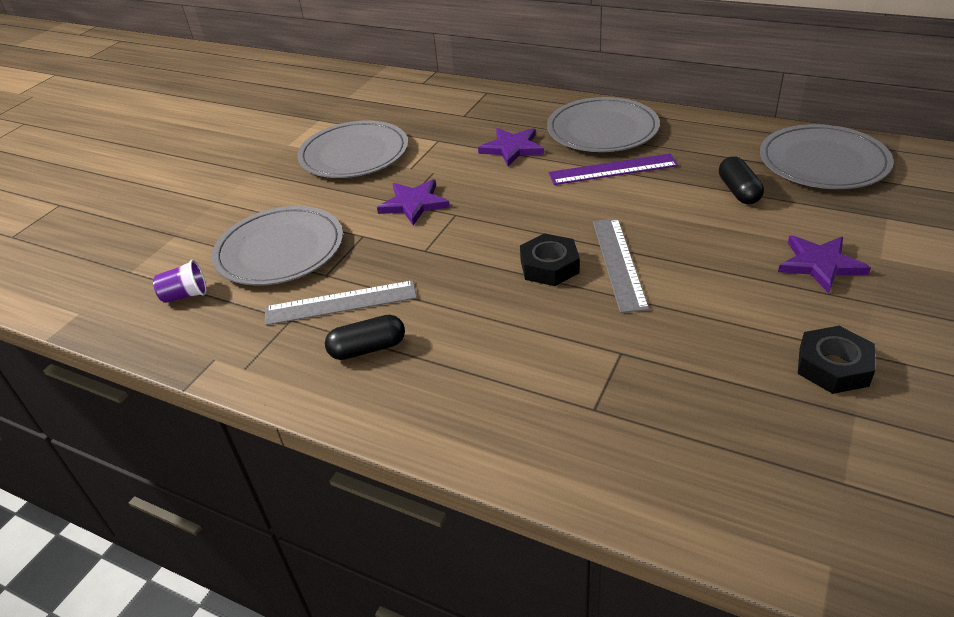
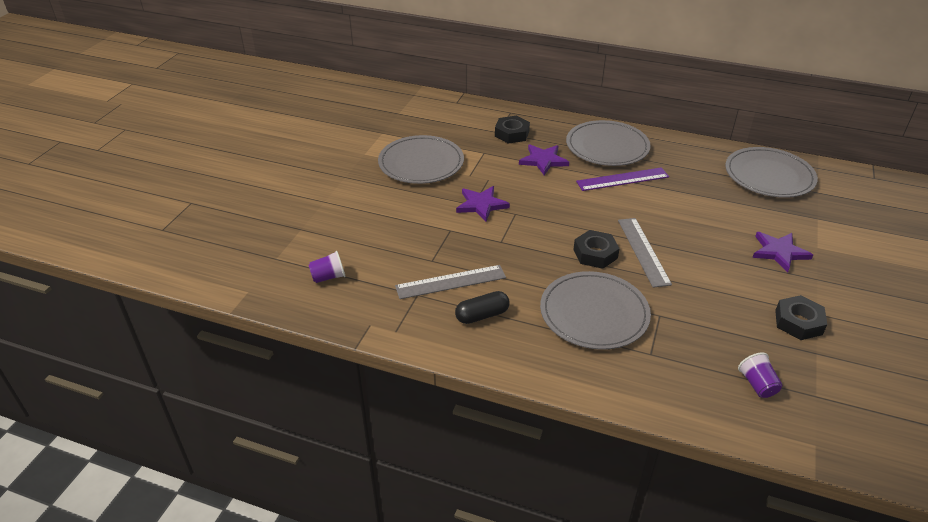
camera: 10 degrees left, 0 degrees up
(280, 250) = (389, 241): grey plate -> grey plate (594, 313)
(481, 117) = (512, 134): none -> black nut
(738, 191) = (715, 197): black capsule -> none
(750, 461) = (757, 384): none -> purple cup

